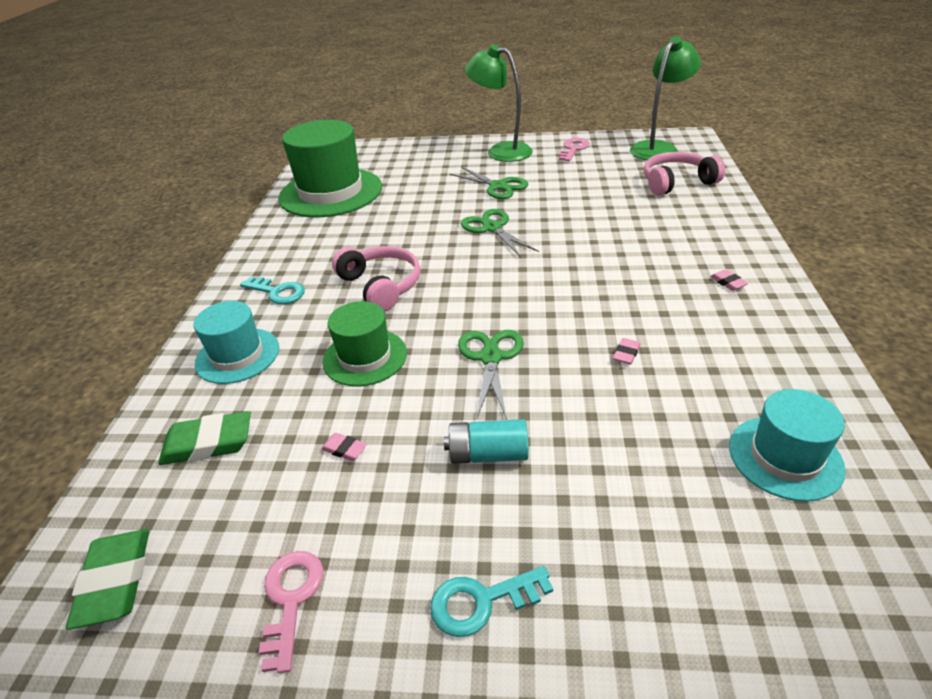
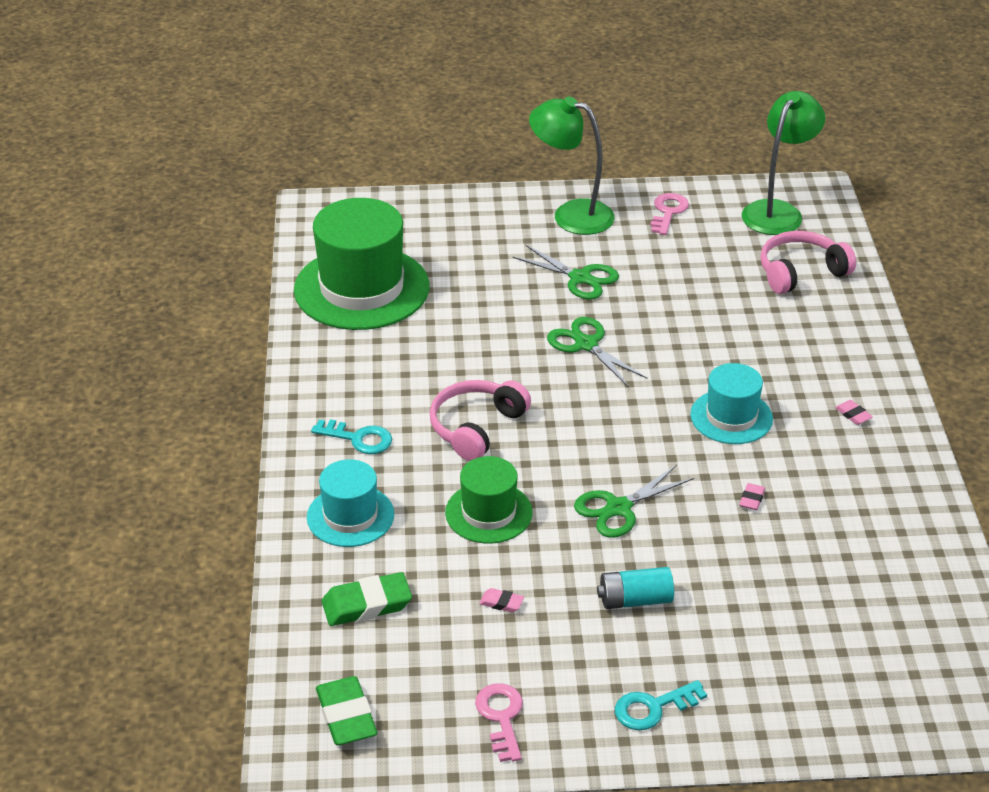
camera: 10 degrees left, 0 degrees up
(380, 286) = (476, 427): pink headphones -> pink headphones turned 105 degrees counterclockwise
(491, 357) = (618, 508): green scissors -> green scissors turned 120 degrees counterclockwise
(785, 457) = (890, 589): turquoise hat -> turquoise hat (731, 417)

